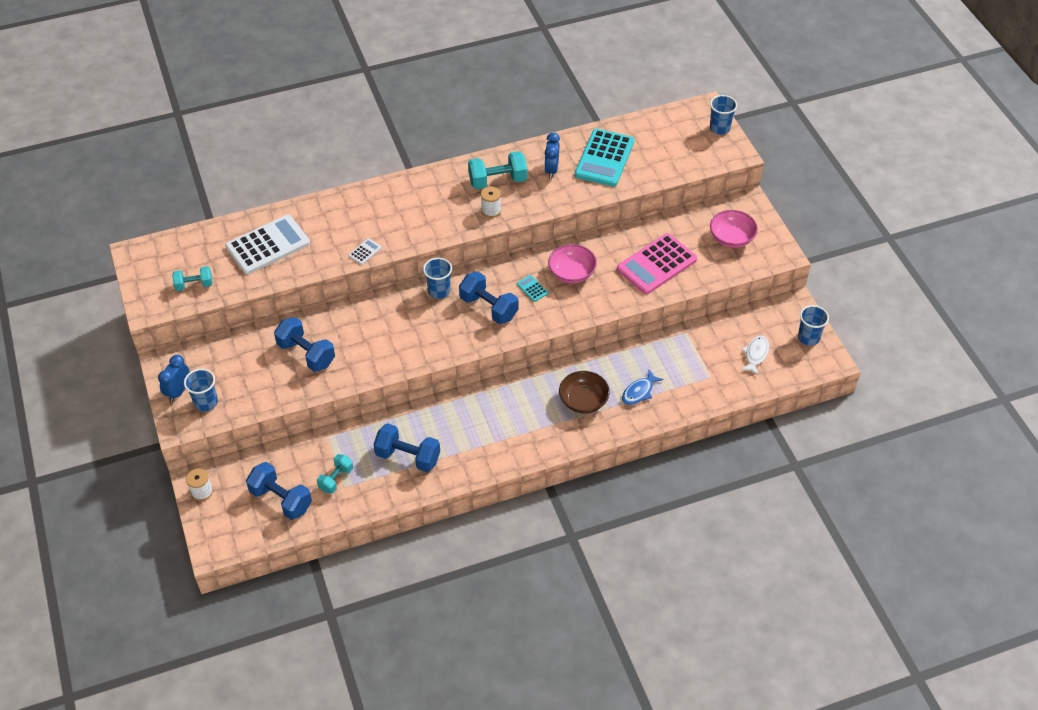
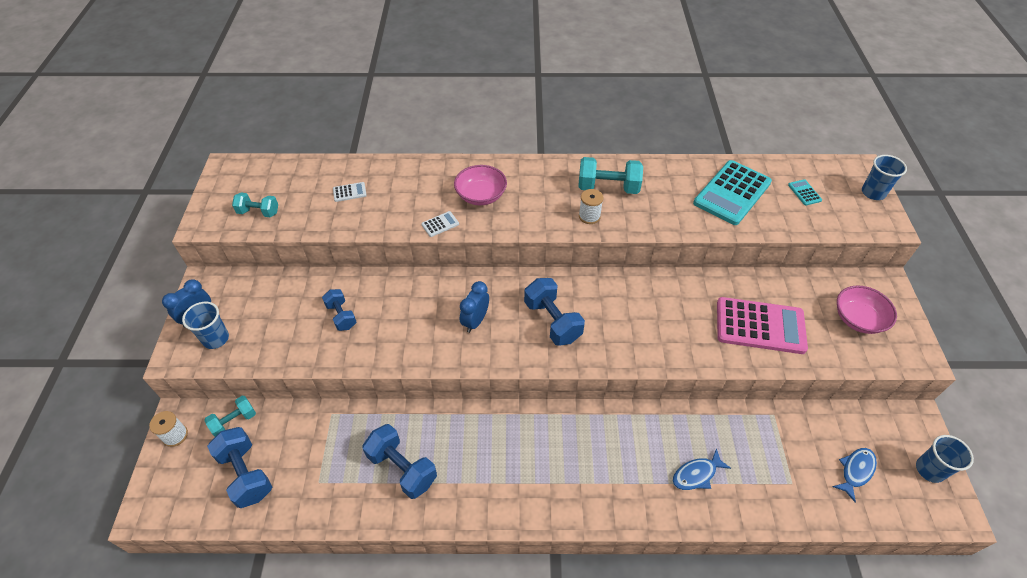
camera: 20 degrees right, 0 degrees up
(268, 245) = (349, 192): white calculator -> white calculator, size x0.41
(306, 354) = (341, 316): blue dumbbell -> blue dumbbell, size x0.62
(336, 479) = (314, 469): turquoise dumbbell -> turquoise dumbbell (234, 421)
(439, 291) = (507, 287): blue cup -> none
(532, 288) = (608, 313): turquoise calculator -> turquoise calculator (804, 192)
(551, 170) = (670, 190): blue clock -> blue clock (475, 321)
(571, 273) = (658, 308): pink bowl -> pink bowl (481, 195)
(583, 401) = (626, 464): brown bowl -> none
(657, 264) = (760, 326): pink calculator -> pink calculator turned 150 degrees counterclockwise
(755, 354) = (855, 471): white fish -> blue fish

